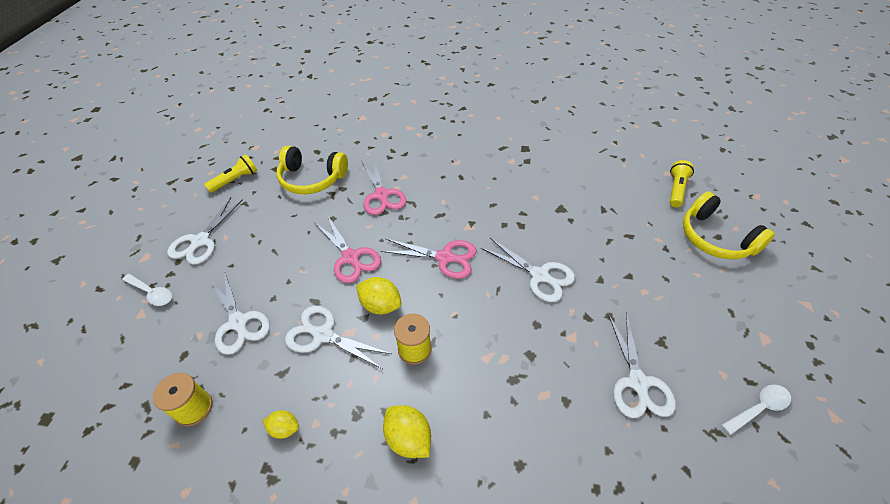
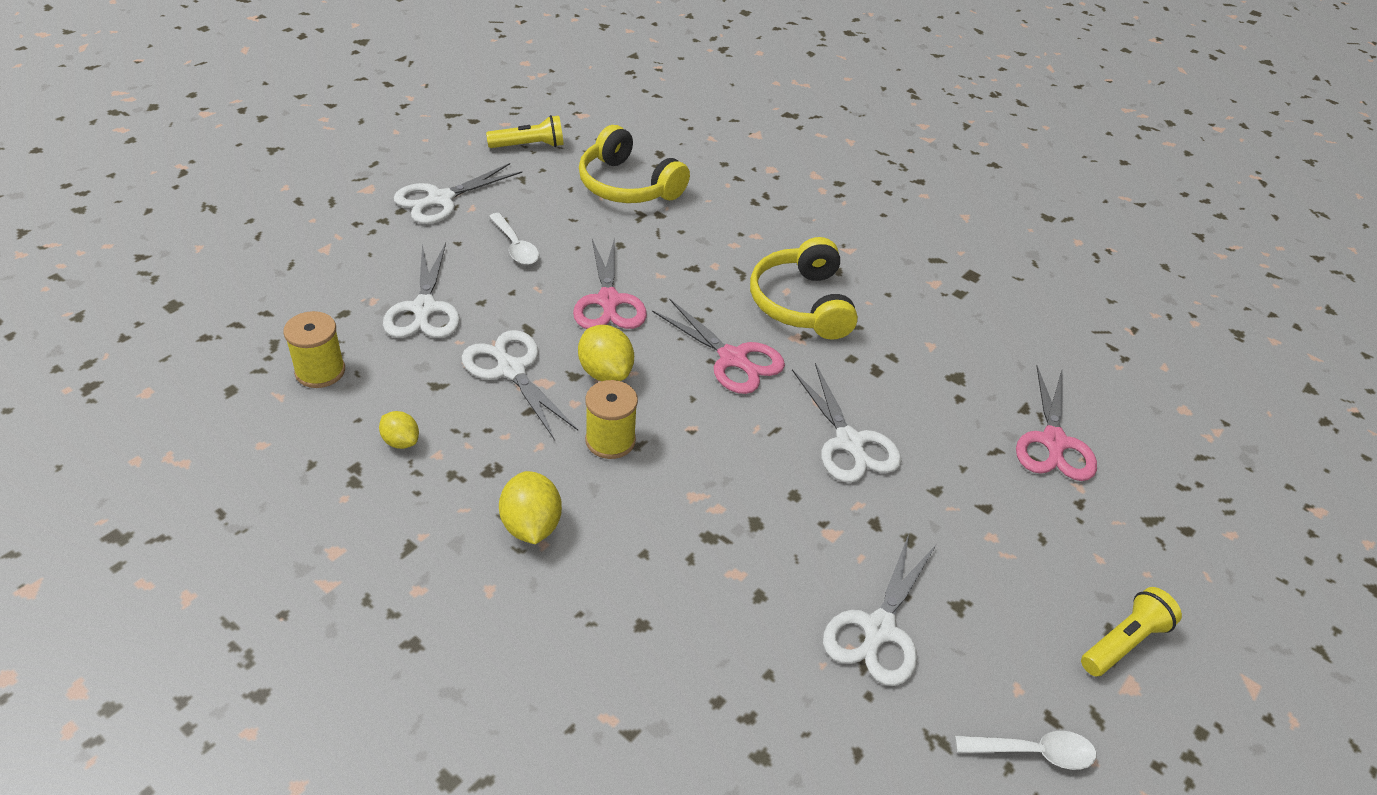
camera: 25 degrees right, 5 degrees down
(152, 293) = (350, 232): white spoon -> white spoon (515, 246)
(382, 195) = (706, 246): pink scissors -> pink scissors (1053, 443)
(676, 189) = (1177, 438): yellow flashlight -> yellow flashlight (1124, 642)
(715, 238) = (1180, 530): yellow headphones -> yellow headphones (801, 304)

